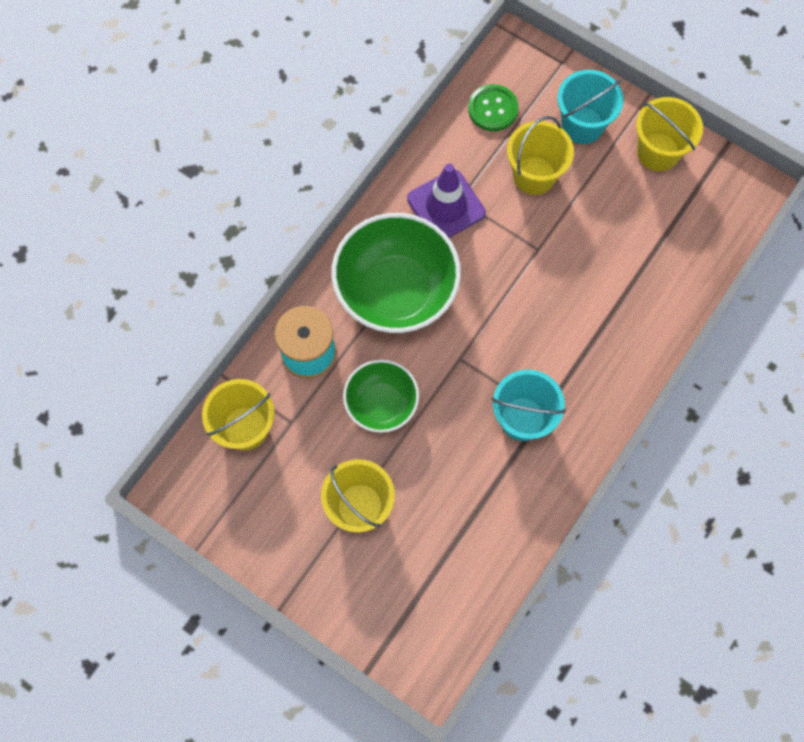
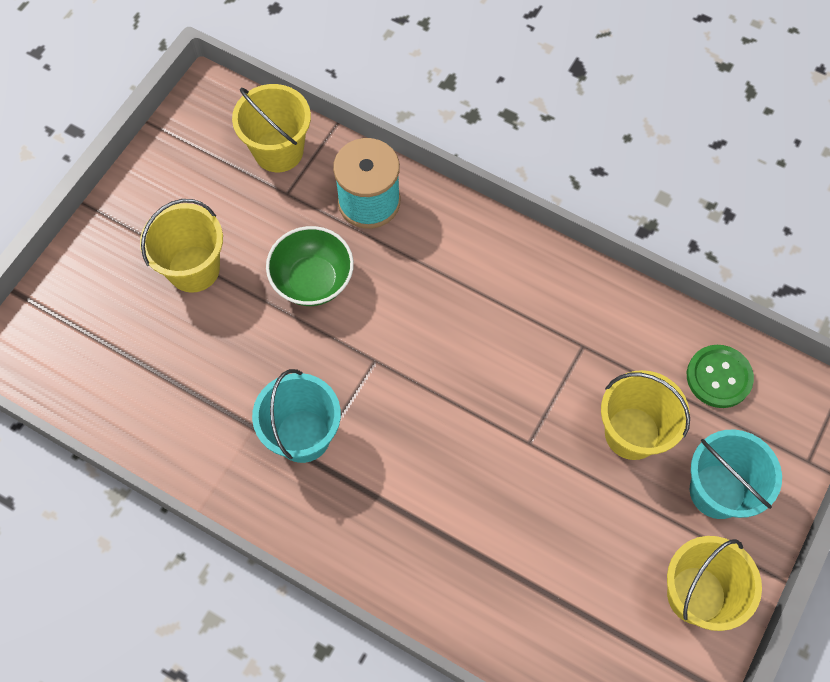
camera: 85 degrees right, 5 degrees down
(396, 291) = (452, 284): green bowl -> none
(446, 206) = (572, 331): purple traffic cone -> none

